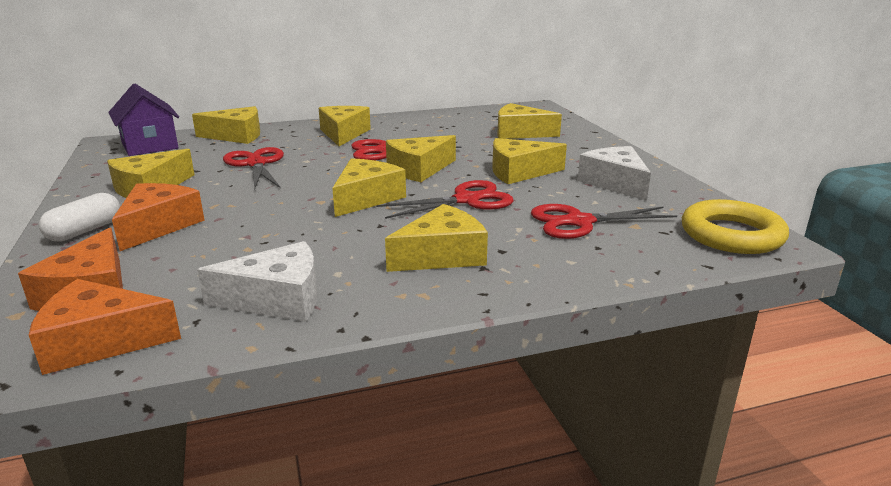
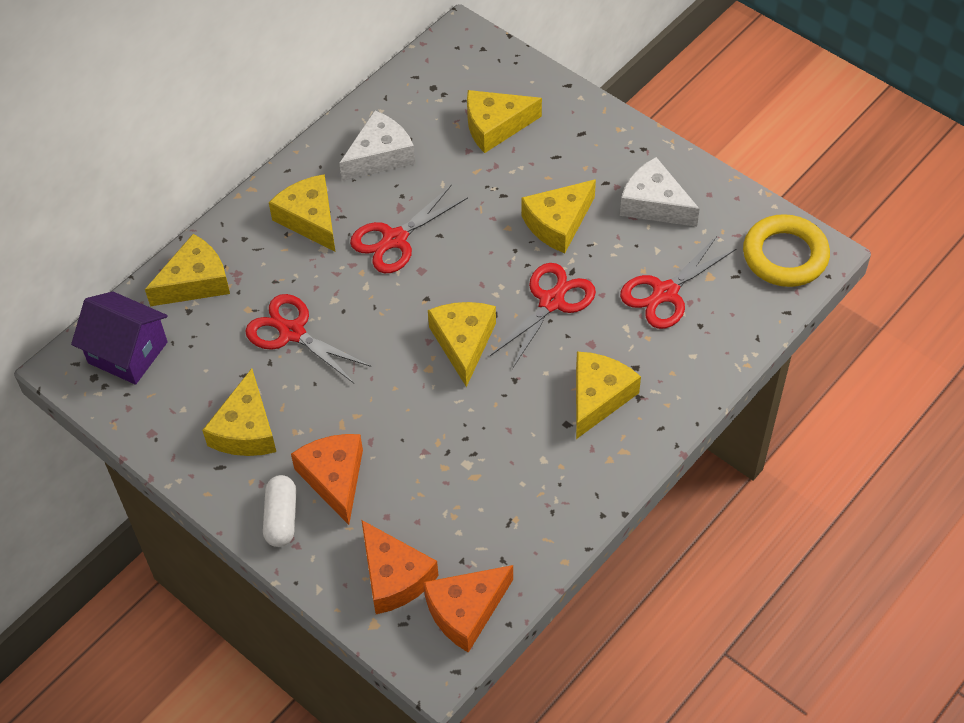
camera: 30 degrees left, 30 degrees up
(277, 299) = (532, 510): white cheese -> white cheese (380, 156)
(419, 169) = (462, 263): yellow cheese -> none

